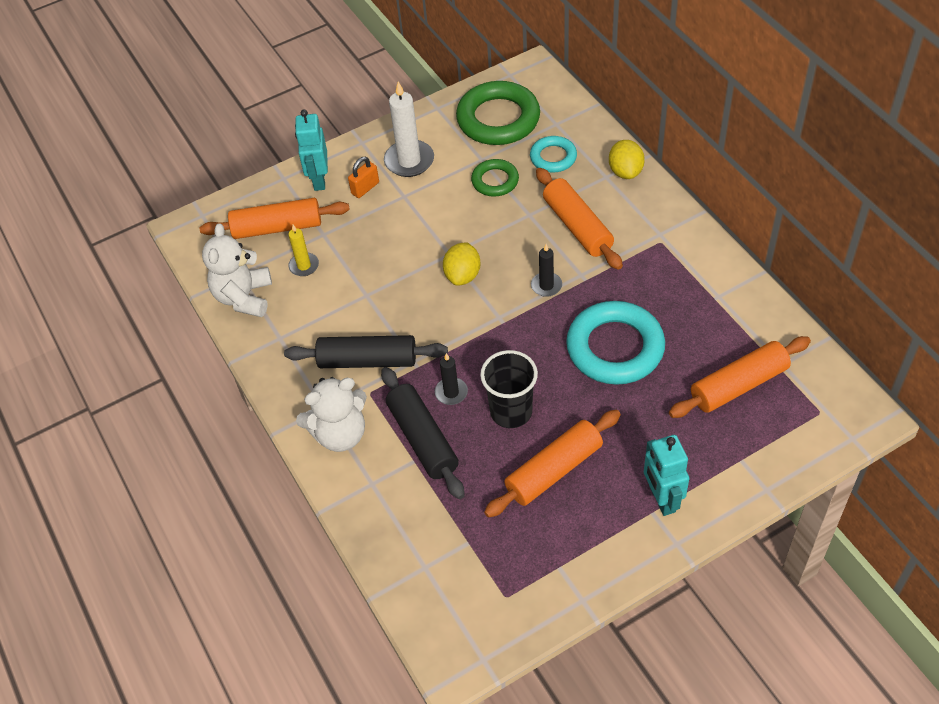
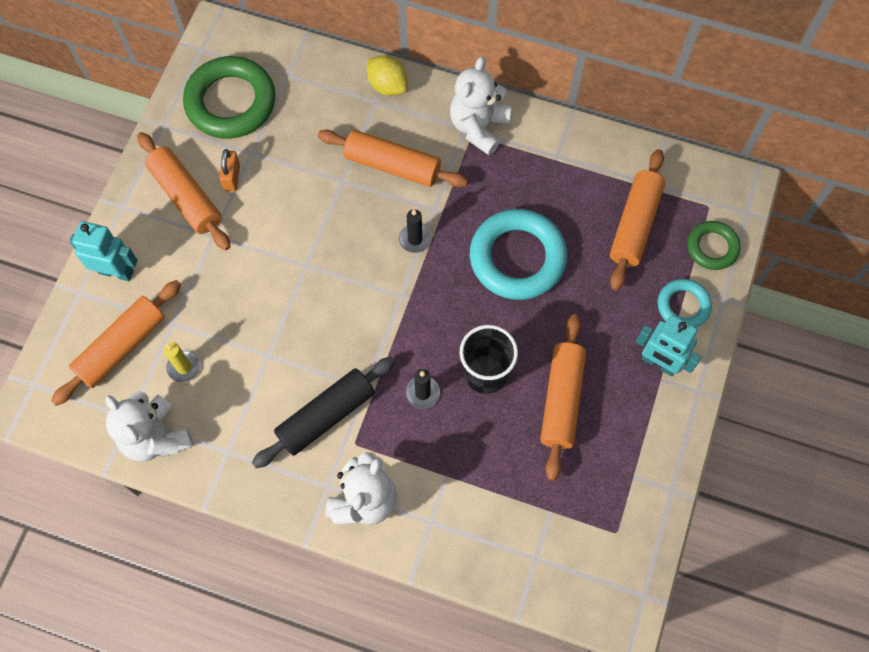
camera: 45 degrees left, 15 degrees up
(319, 180) = (116, 271): turquoise robot -> turquoise robot turned 150 degrees clockwise
(365, 188) = (169, 251): orange padlock -> orange padlock (232, 177)
(409, 161) = (186, 197): white candle -> orange rolling pin
(422, 439) = (436, 451): black rolling pin -> none
(462, 275) = (336, 278): yellow lemon -> none
(495, 181) = (283, 167): green ring -> green ring (712, 247)
(553, 157) = (314, 111): turquoise ring -> turquoise ring (683, 306)
(671, 239) = (478, 127): none -> white teddy bear

